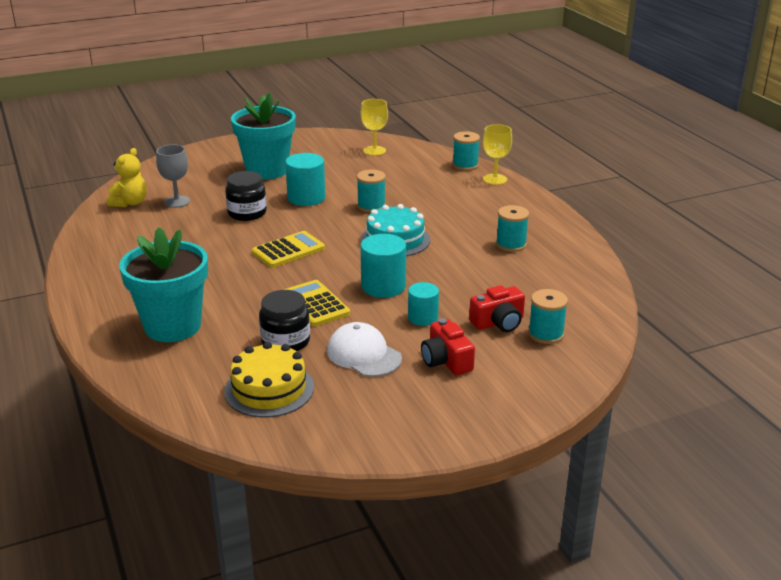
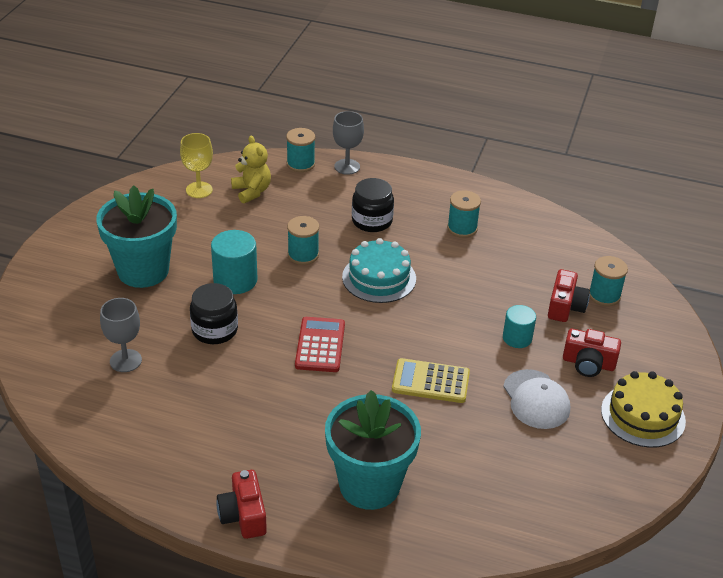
camera: 50 degrees left, 10 degrees up
(87, 295) = (243, 515): none -> red camera
(130, 203) = (81, 393): yellow teddy bear -> yellow teddy bear (252, 191)
(269, 389) = (531, 478): yellow cake -> yellow cake (643, 415)
(285, 341) = (470, 430): black jar -> black jar (372, 221)
(288, 250) = (320, 345): yellow calculator -> red calculator
(364, 355) = (536, 399): white cap -> white cap turned 105 degrees counterclockwise
(383, 286) = (446, 329): turquoise cylinder -> none
(495, 179) = (347, 167): yellow goblet -> grey goblet

